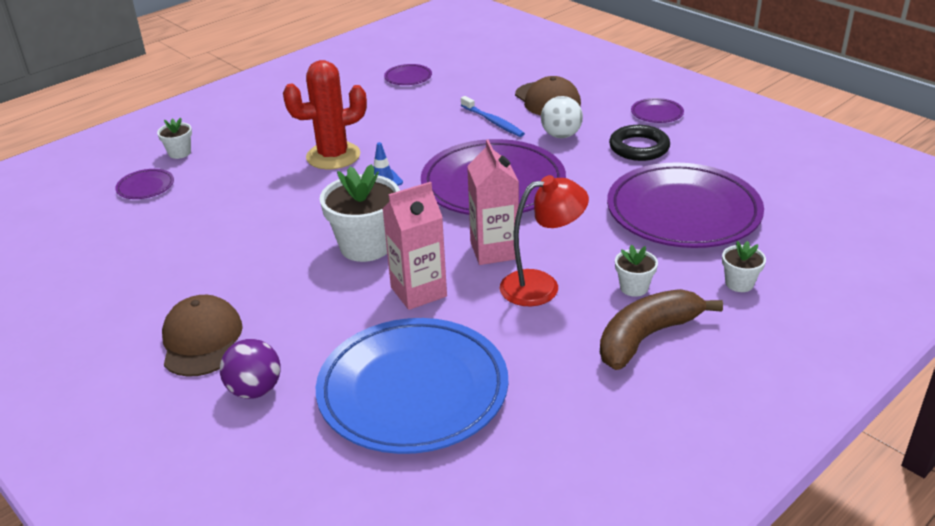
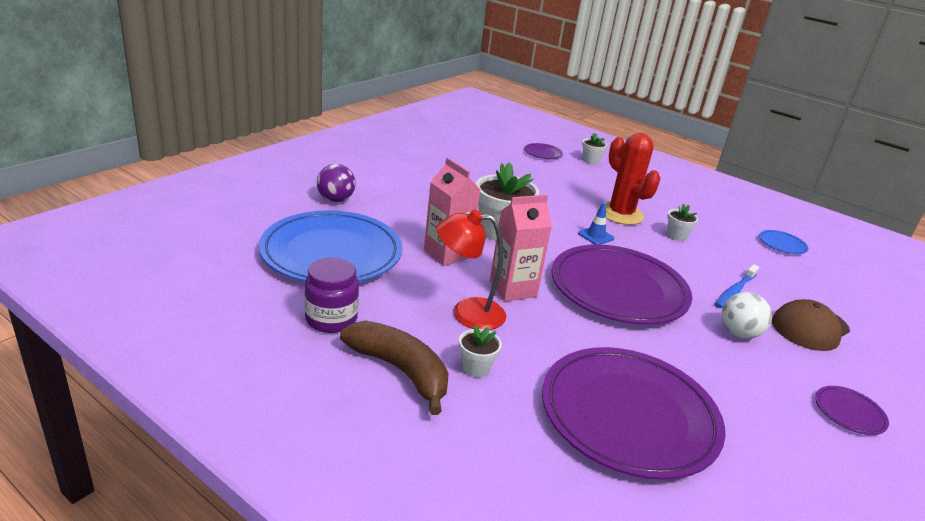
camera: 75 degrees right, 5 degrees down
(202, 340) = (383, 181): brown cap -> none
(408, 77) = (782, 244): purple plate -> blue plate
(541, 286) = (467, 313): red lamp -> red lamp turned 120 degrees clockwise
(563, 388) = (331, 319): none -> purple jar
(639, 147) = (752, 391): black ring -> none
(739, 283) = (500, 448): white flower pot -> white flower pot (676, 236)

